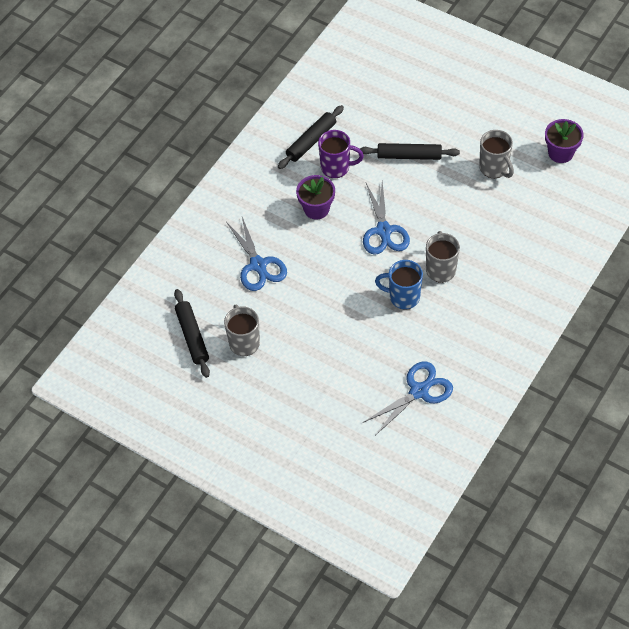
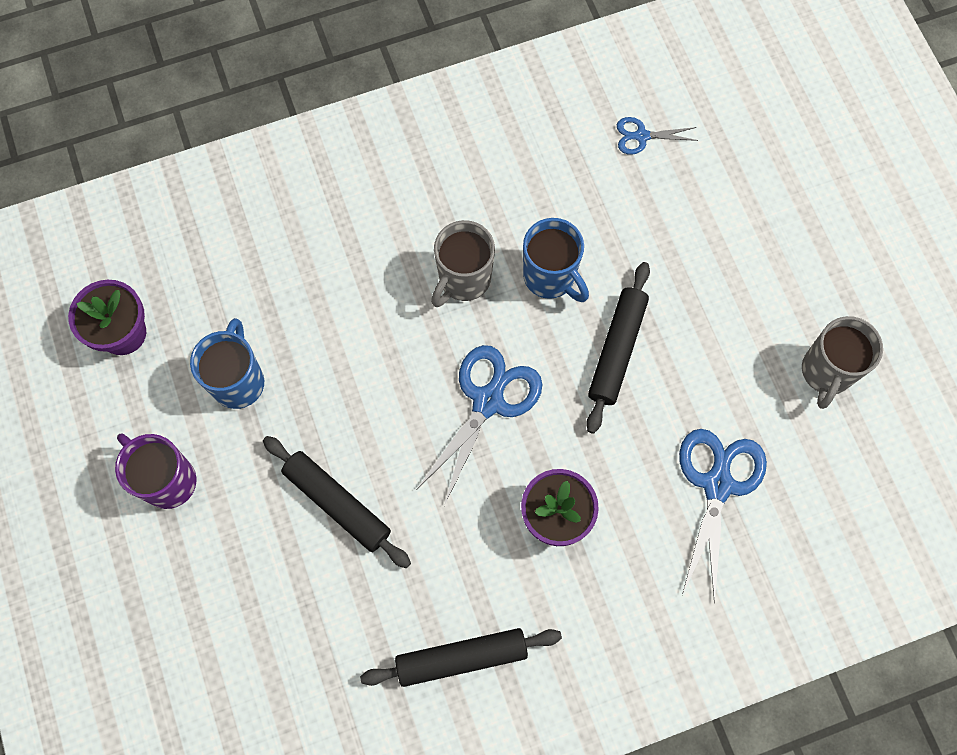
camera: 145 degrees left, 15 degrees up
(192, 336) = (896, 437): black rolling pin -> black rolling pin (616, 350)
(336, 167) = (464, 571): purple mug -> purple mug (168, 480)
(419, 391) = (642, 136): blue scissors -> blue scissors, size x0.52
(494, 168) = (238, 381): grey mug -> blue mug

